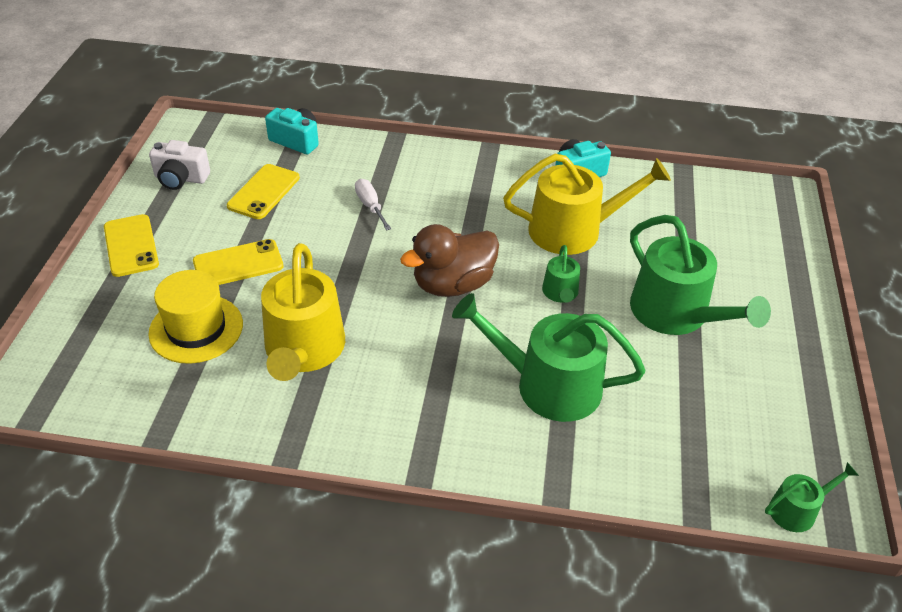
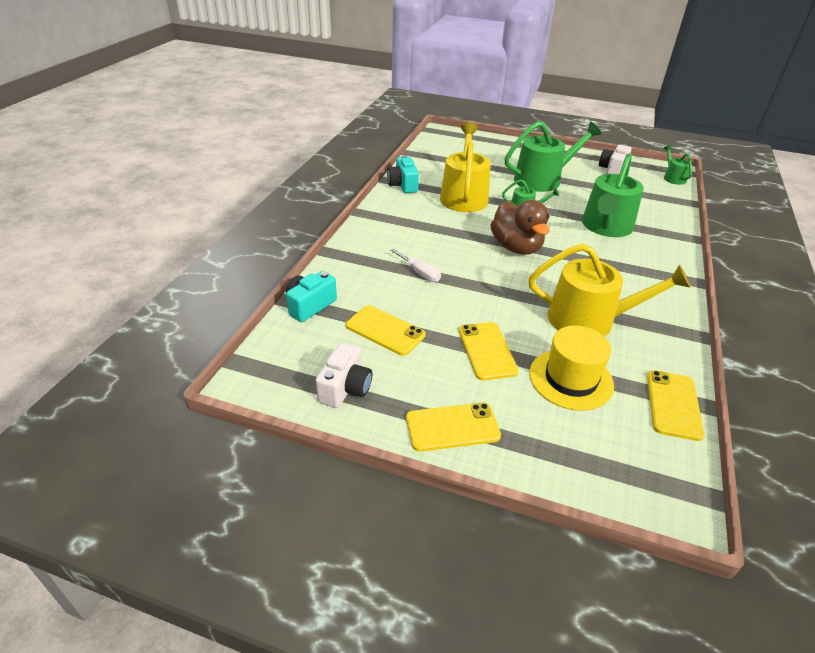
camera: 80 degrees left, 5 degrees down
(156, 414) = (673, 404): none -> yellow phone
(370, 206) = (420, 273): white screwdriver -> white screwdriver turned 120 degrees counterclockwise
(774, 412) = (612, 170): none -> white camera

